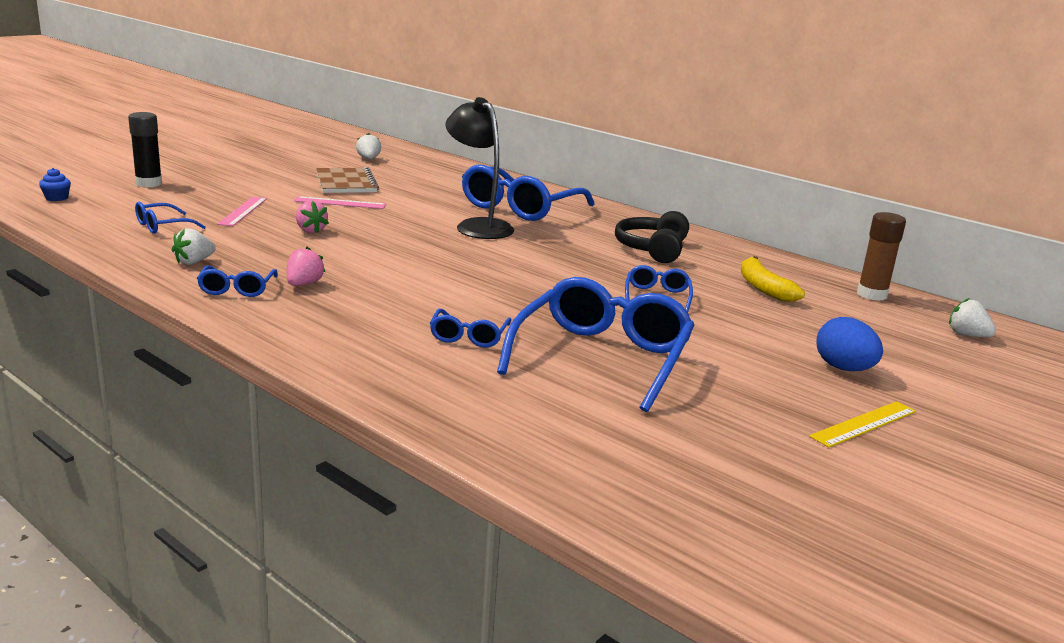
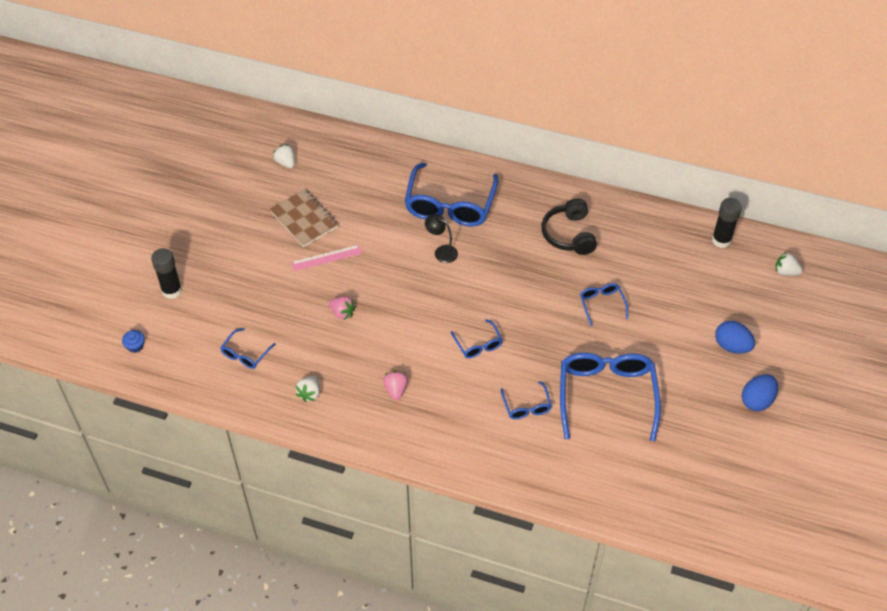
camera: 20 degrees left, 30 degrees up
(237, 289) = (363, 414): blue glasses -> blue glasses (478, 344)
(243, 211) = (275, 304): pink ruler -> none
(478, 226) = (441, 252): black lamp -> black lamp, size x0.55
(763, 288) = (657, 261): yellow banana -> none
(864, 424) = (757, 401): yellow ruler -> blue egg
(871, 295) = (721, 240): brown glue stick -> black glue stick

